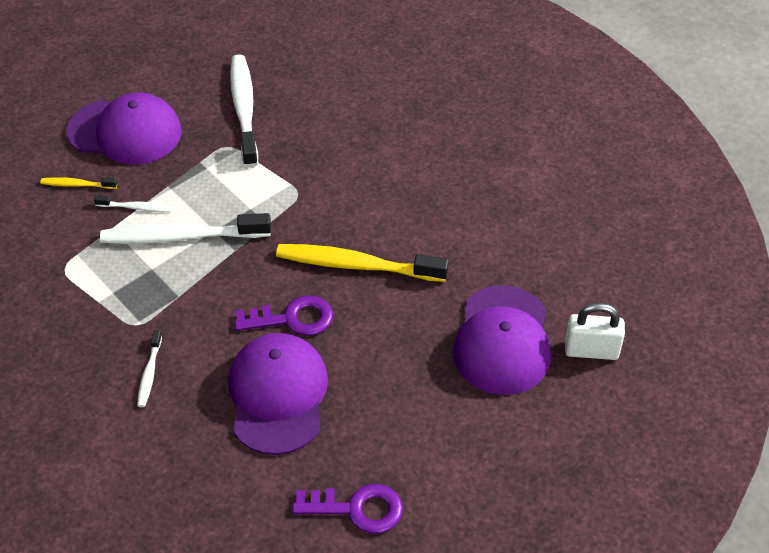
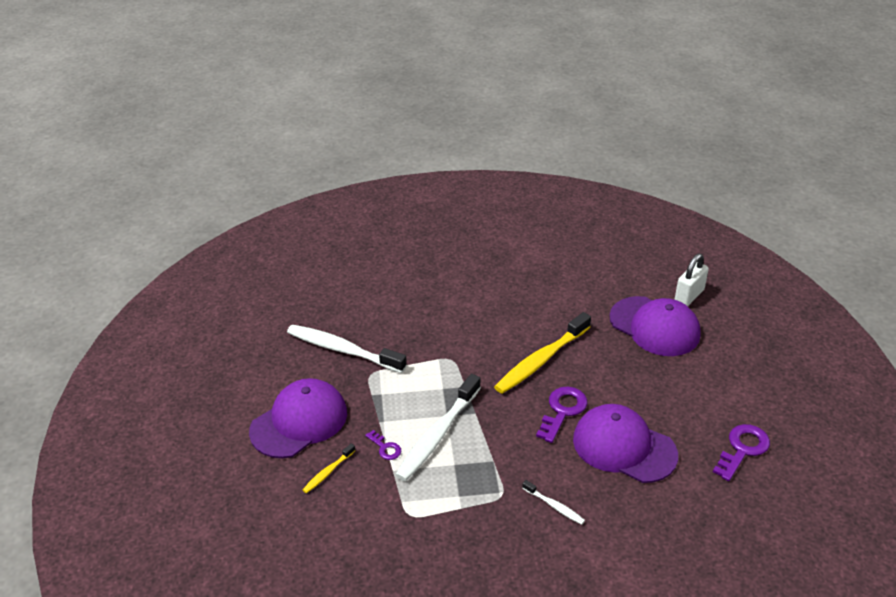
camera: 55 degrees left, 10 degrees down
(136, 208) = (385, 448): white toothbrush -> purple key

